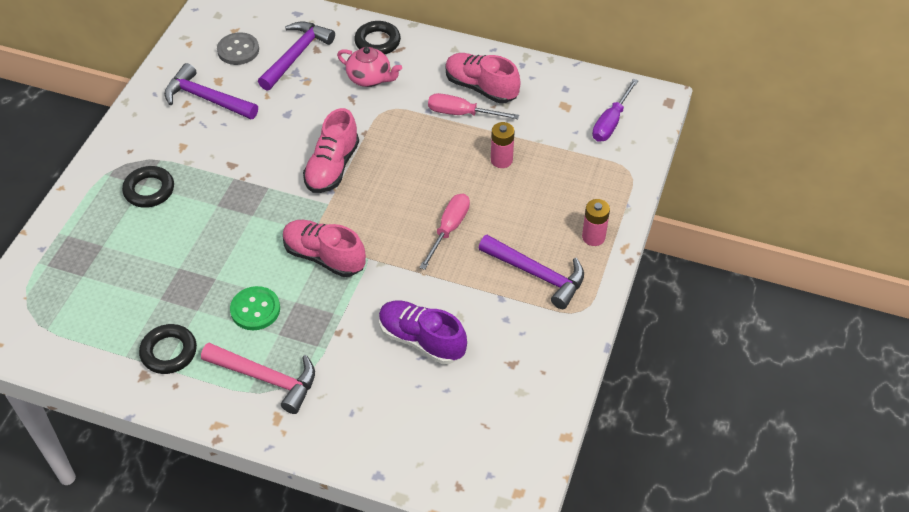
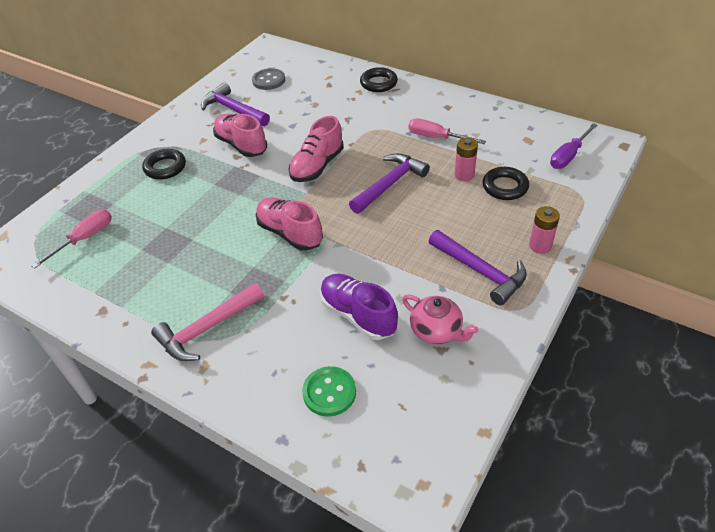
camera: 15 degrees right, 5 degrees down
(169, 352) = (131, 294): black ring -> black ring (505, 187)
(255, 309) = (217, 268): green button -> green button (329, 392)
(267, 378) = (207, 329): pink hammer -> pink hammer turned 105 degrees clockwise
(296, 55) = (312, 87): purple hammer -> purple hammer (390, 184)
(370, 78) = (366, 107): pink teapot -> pink teapot (436, 331)
(449, 229) = (405, 224): pink screwdriver -> pink screwdriver (85, 239)
(481, 87) = (457, 121): pink shoe -> pink shoe (241, 145)

